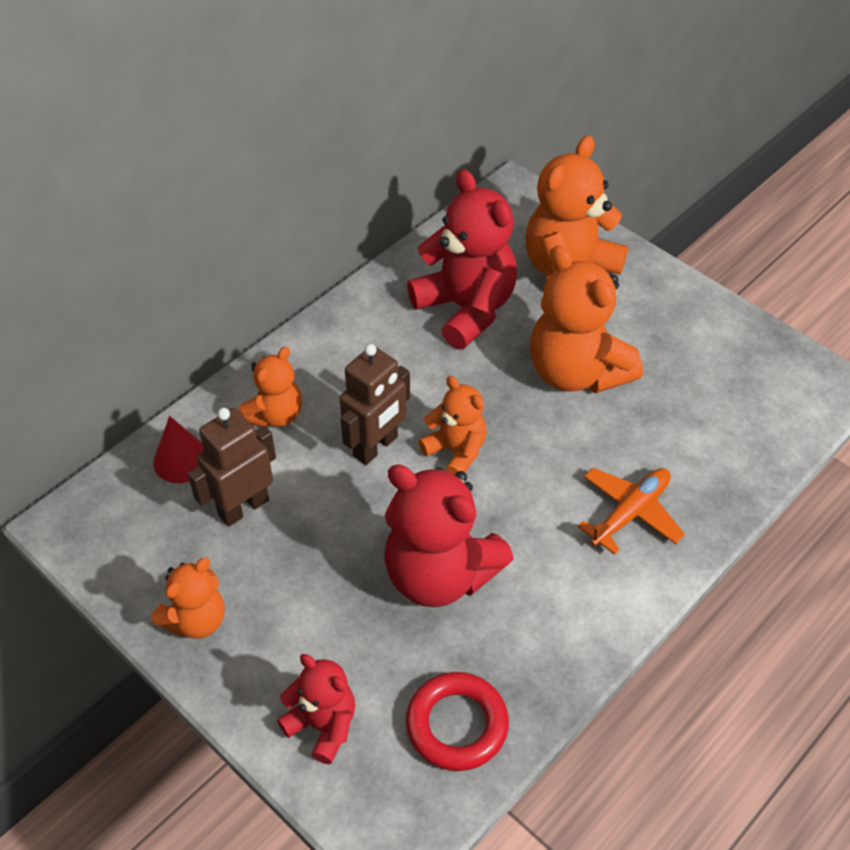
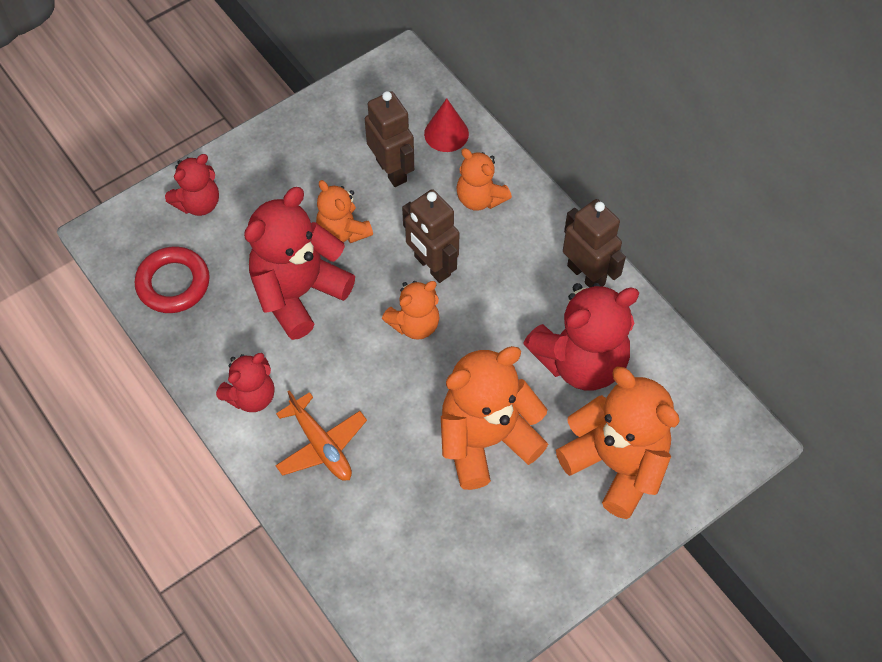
camera: 100 degrees right, 10 degrees up
(196, 620) = (301, 136): orange teddy bear -> orange teddy bear (343, 231)
(362, 314) = (586, 274): none -> brown robot
(592, 595) = (251, 396): none -> red teddy bear

